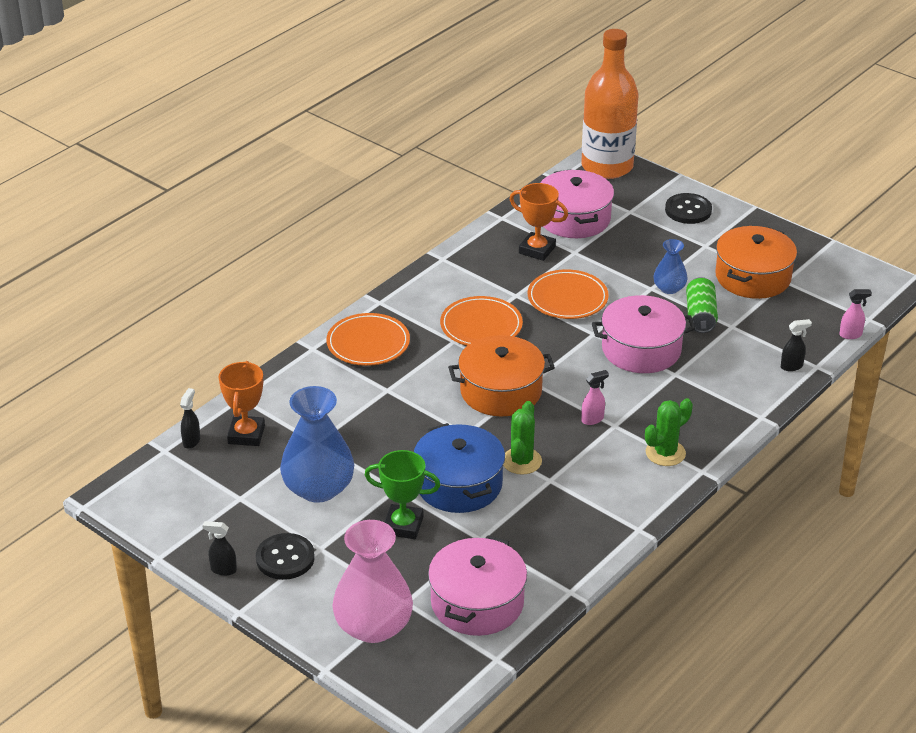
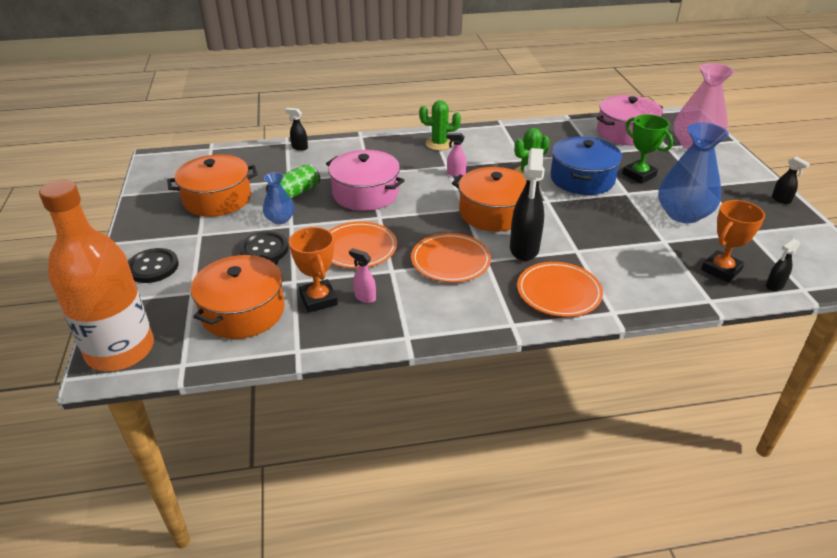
camera: 140 degrees left, 0 degrees up
(285, 558) = (732, 189): black button -> black button (264, 249)
(433, 367) = (524, 249): none -> black spray bottle
(574, 219) = (243, 311): pink pot -> orange pot
(851, 335) = (237, 146): pink spray bottle -> pink spray bottle (365, 297)

